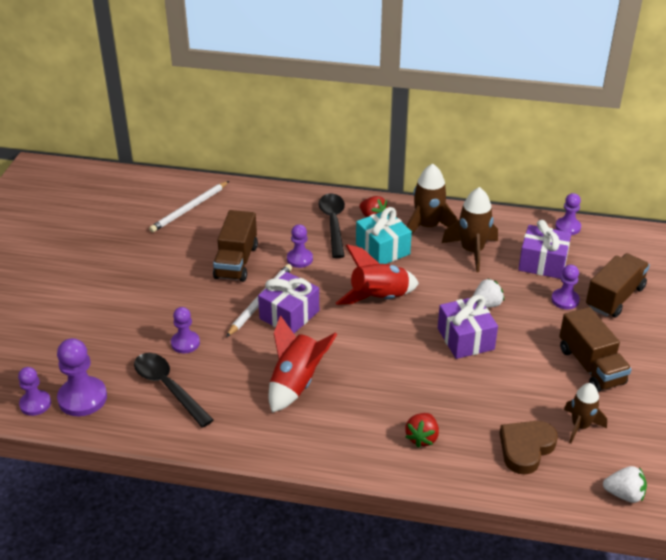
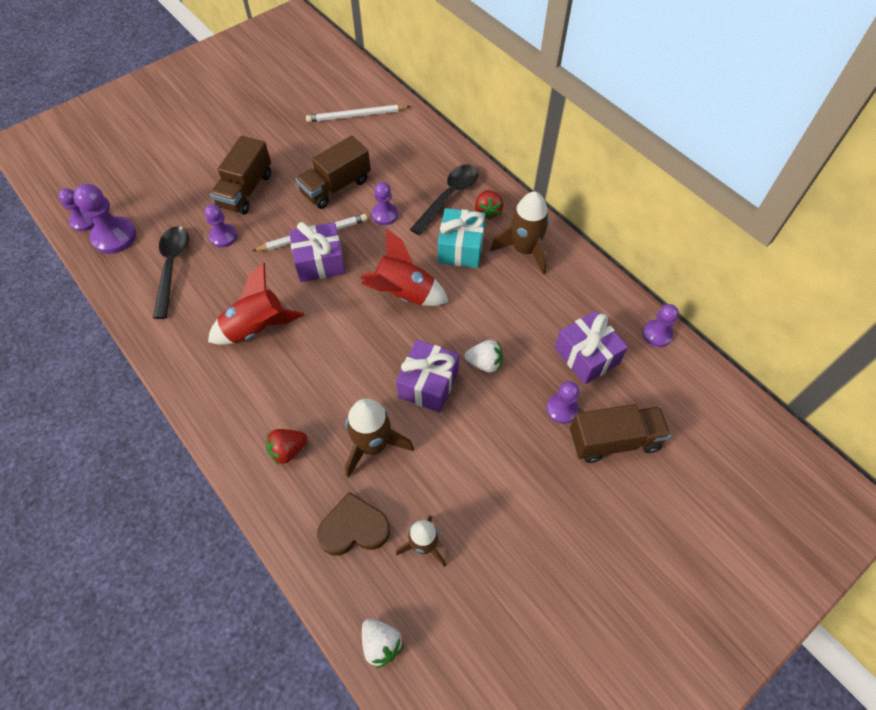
camera: 40 degrees right, 20 degrees up
(472, 251) = (535, 300): brown rocket -> brown rocket (373, 445)
(591, 366) = (505, 494): brown truck -> brown truck (246, 190)

